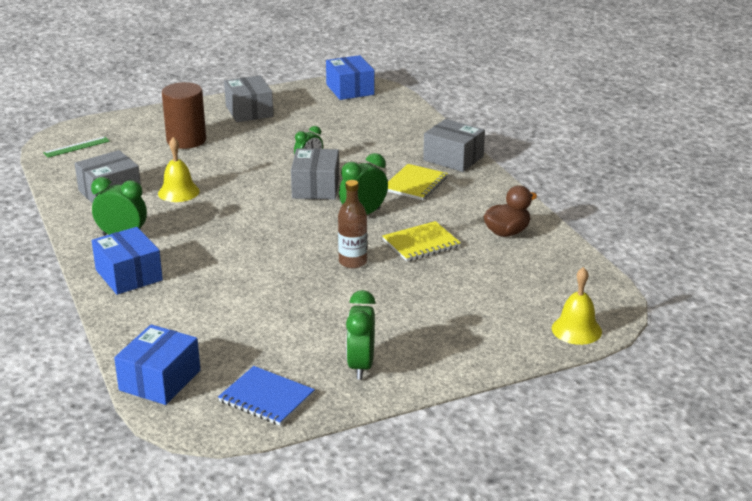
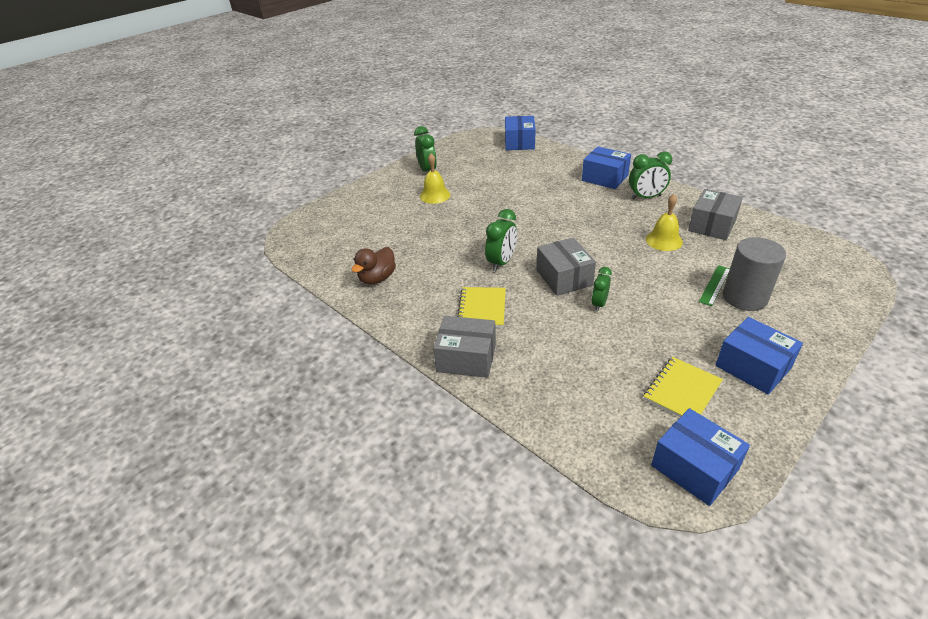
camera: 160 degrees right, 10 degrees up
(76, 147) = (818, 258): green ruler -> green ruler (714, 285)
(186, 140) = (744, 297): brown cylinder -> grey cylinder
(249, 111) = (753, 367): grey box -> blue box
(266, 398) = (462, 149): blue notebook -> none
(352, 262) = (477, 222): brown bottle -> none
(421, 243) = (439, 249): yellow notebook -> yellow notebook (682, 391)
(576, 330) = (311, 218): yellow bell -> yellow bell (435, 195)

